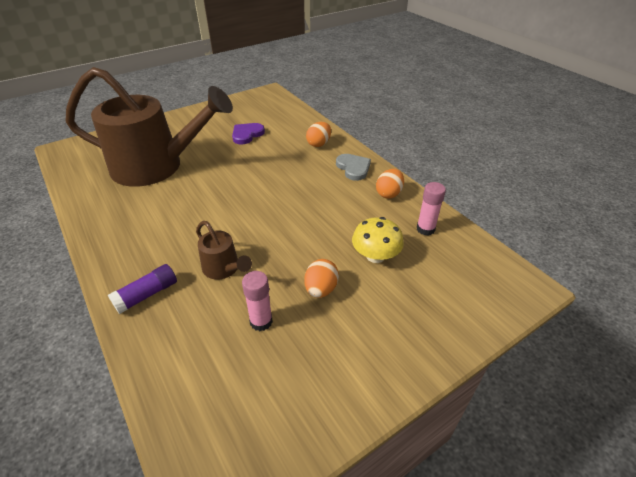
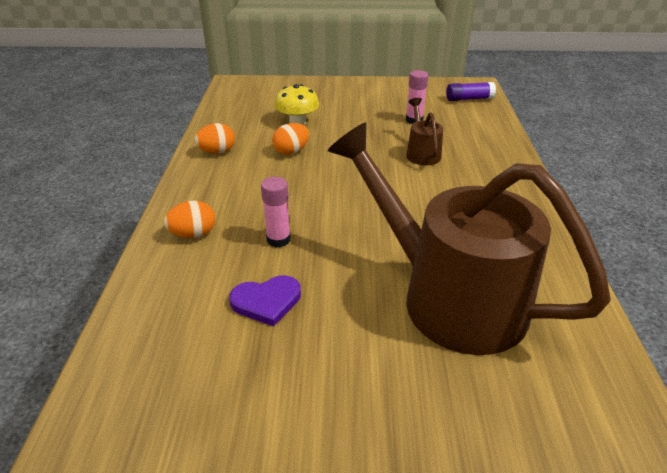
camera: 145 degrees left, 5 degrees down
(147, 295) = (494, 158): purple glue stick -> purple glue stick (469, 99)
(321, 289) = (358, 120): orange egg -> orange egg (291, 151)
(353, 168) = (207, 186): grey heart -> none
(425, 229) = (236, 121): pink glue stick -> pink glue stick (278, 239)

